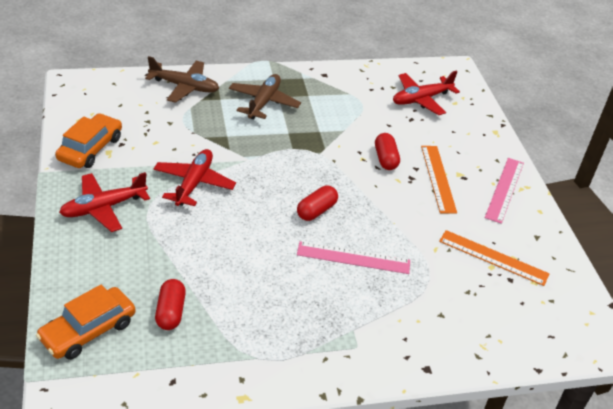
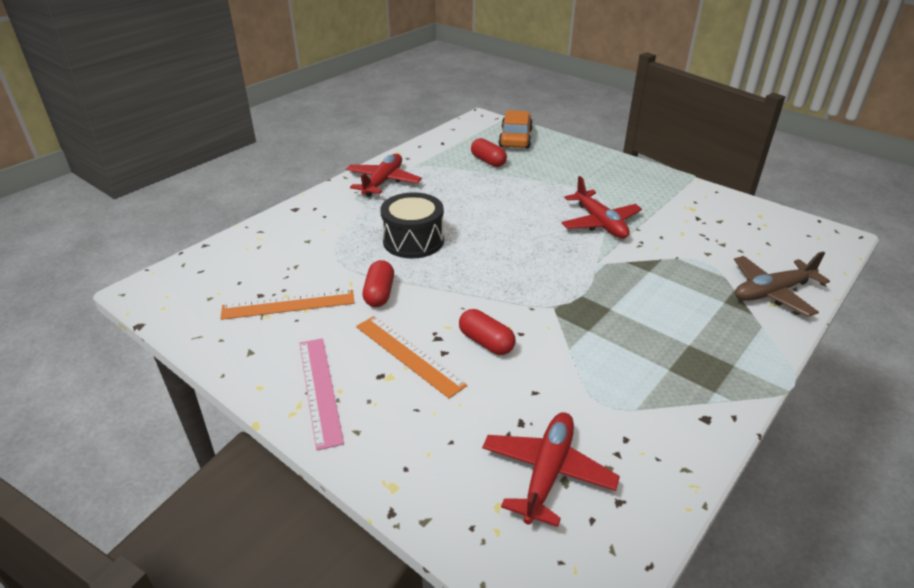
camera: 145 degrees right, 5 degrees down
(90, 149) = (705, 203): orange car -> none
(103, 208) = (620, 180): red plane -> red plane (383, 182)
(263, 102) = (687, 326): brown plane -> none
(316, 211) = (484, 256): red capsule -> red capsule (379, 293)
(353, 258) = (413, 241): pink ruler -> black drum

